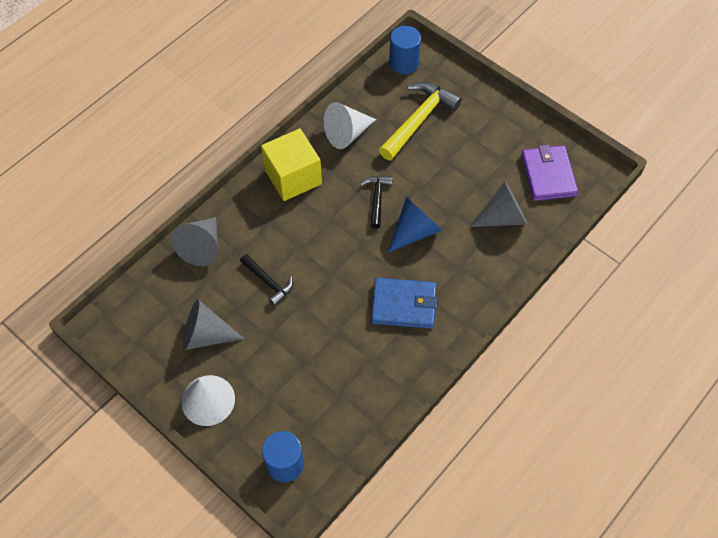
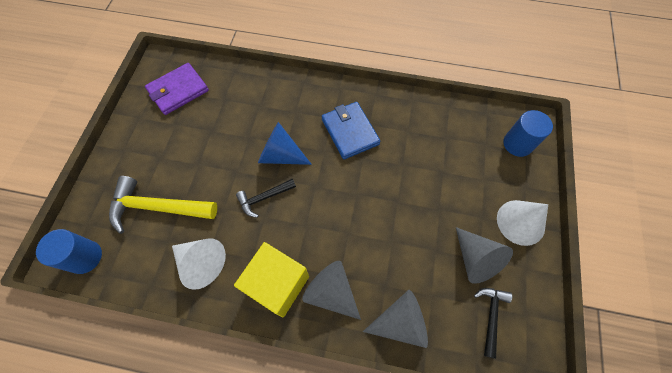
camera: 120 degrees left, 5 degrees up
(268, 282) = (395, 239): black hammer -> black hammer (490, 316)
(502, 217) = (234, 103): grey cone -> grey cone (331, 292)

